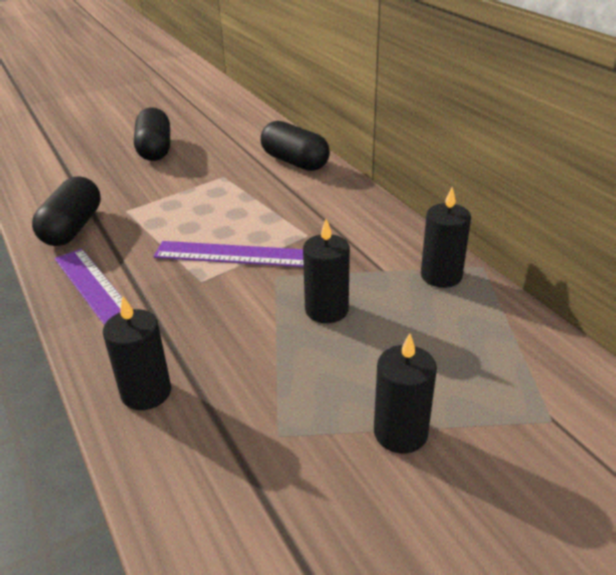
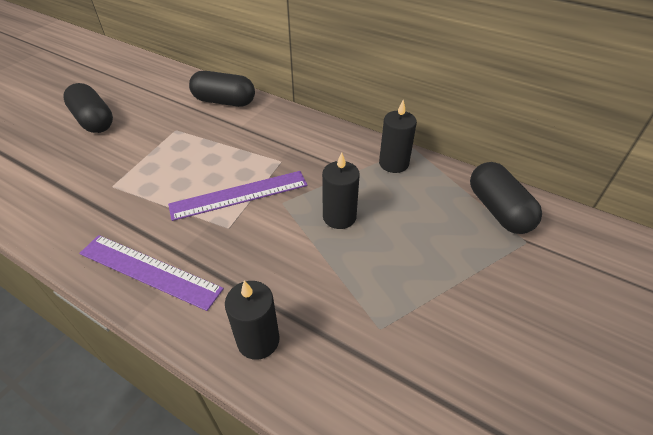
camera: 30 degrees left, 10 degrees up
(72, 228) = (73, 218): black capsule -> black capsule (498, 210)
(400, 433) = (453, 290): black candle -> none

